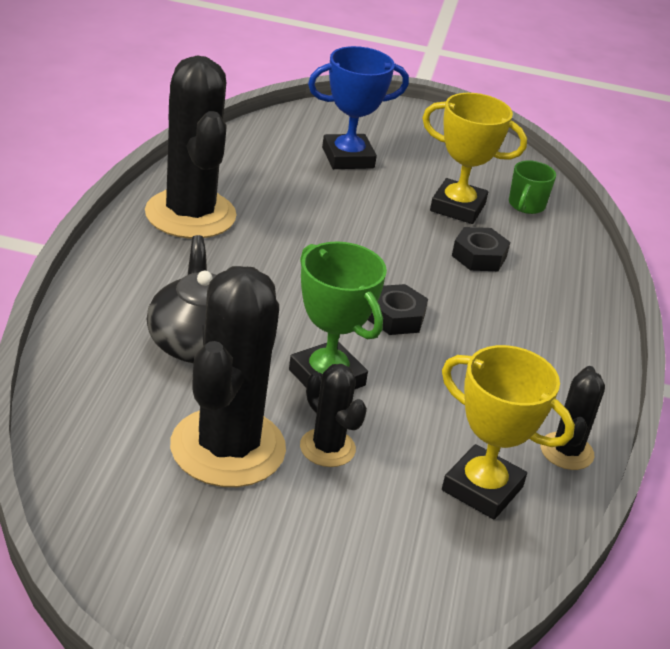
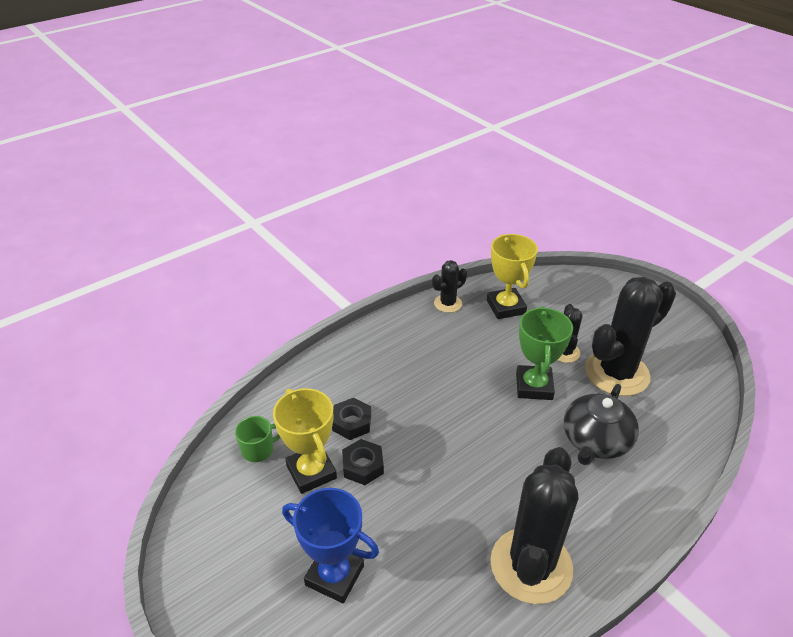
camera: 135 degrees left, 5 degrees up
(396, 317) = (457, 404): black nut -> black nut (363, 466)

